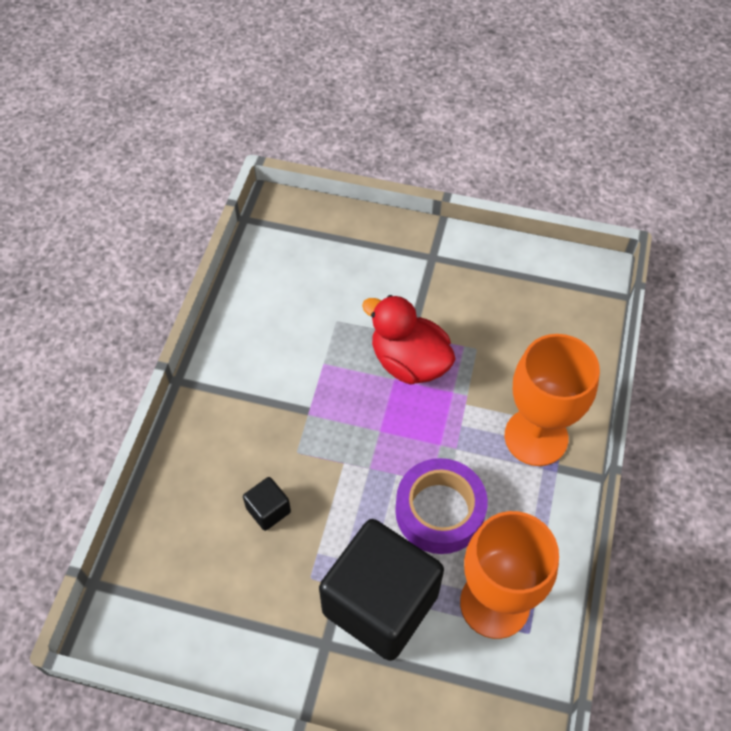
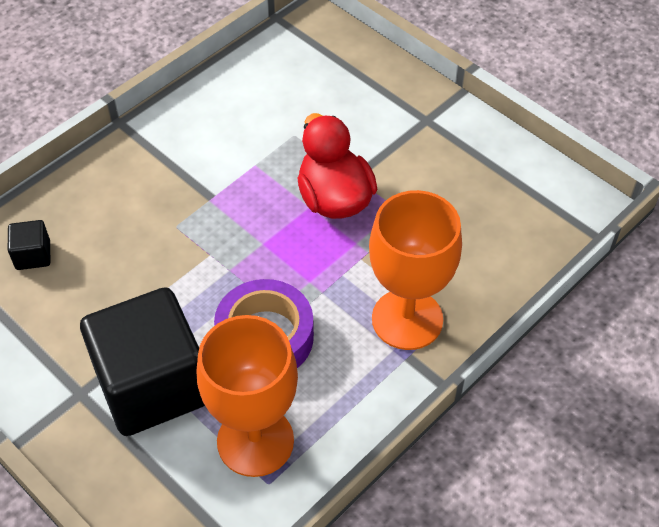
camera: 30 degrees right, 5 degrees down
(268, 510) = (115, 261): black cube -> black cube (33, 255)

